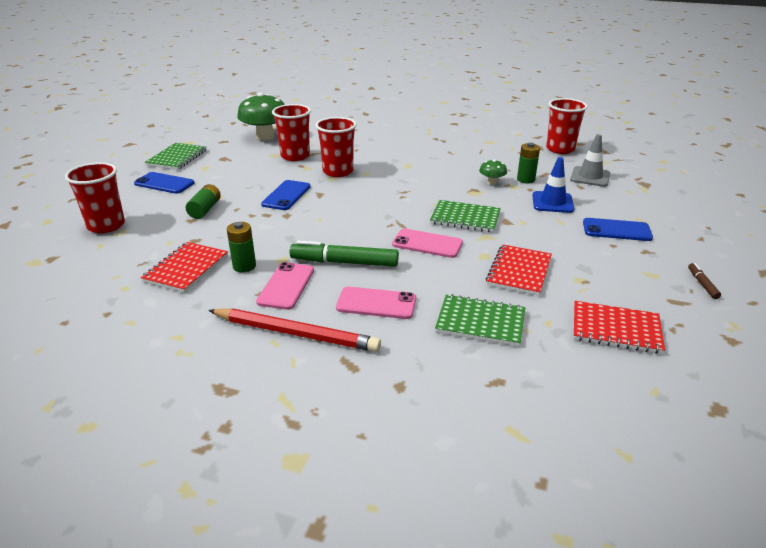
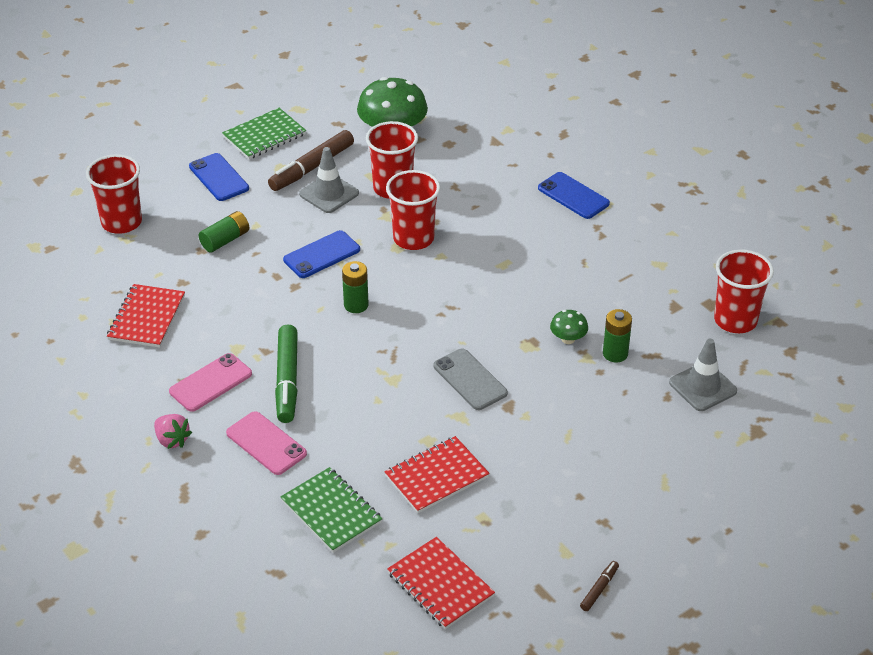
camera: 35 degrees right, 10 degrees up
(186, 269) = (147, 318): red notebook -> red notebook turned 45 degrees counterclockwise
(229, 162) = (312, 167): none -> brown marker
(244, 266) = (196, 339): green battery -> green battery (356, 305)
(255, 169) = (329, 194): none -> grey traffic cone
(296, 333) = (172, 440): red pencil -> pink strawberry
(344, 262) = (287, 380): green marker -> green marker turned 135 degrees counterclockwise
(427, 244) = (390, 396): pink phone -> none
(465, 218) = (470, 379): green notebook -> grey phone
(552, 202) = (597, 404): blue traffic cone -> none
(616, 230) = (613, 479): blue phone -> blue phone (573, 196)

